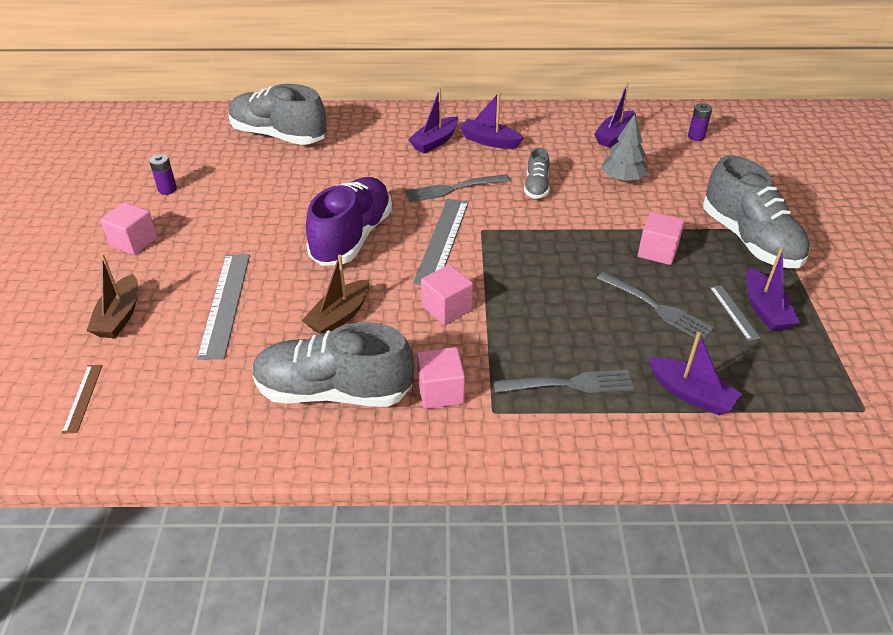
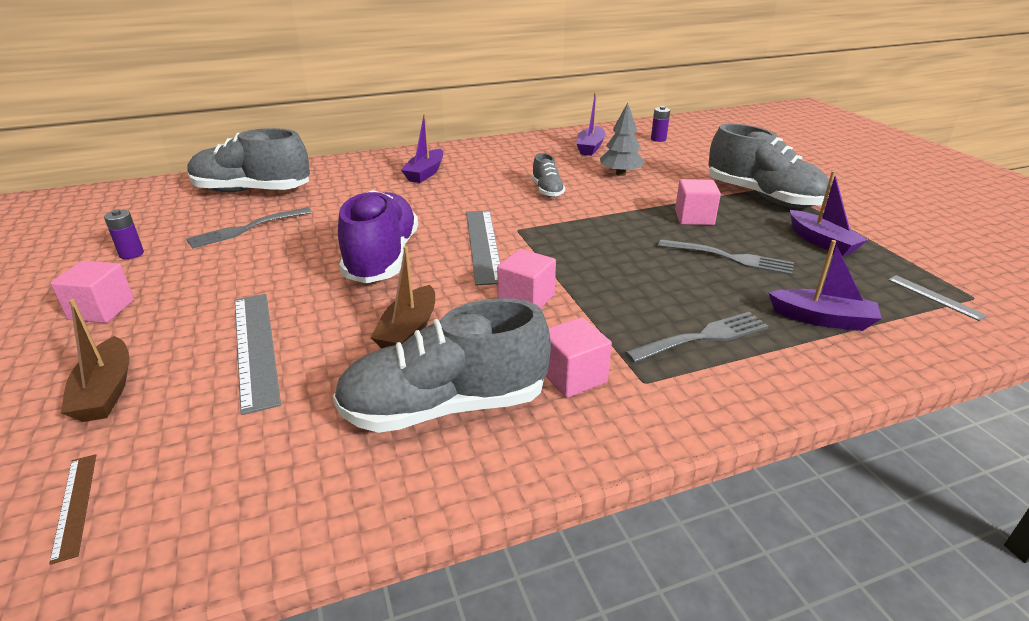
camera: 20 degrees left, 10 degrees down
(453, 188) = (467, 203): grey fork -> grey fork (247, 228)
(489, 141) = (479, 166): purple boat -> none
(734, 312) = (798, 248): grey ruler -> grey ruler (935, 297)

